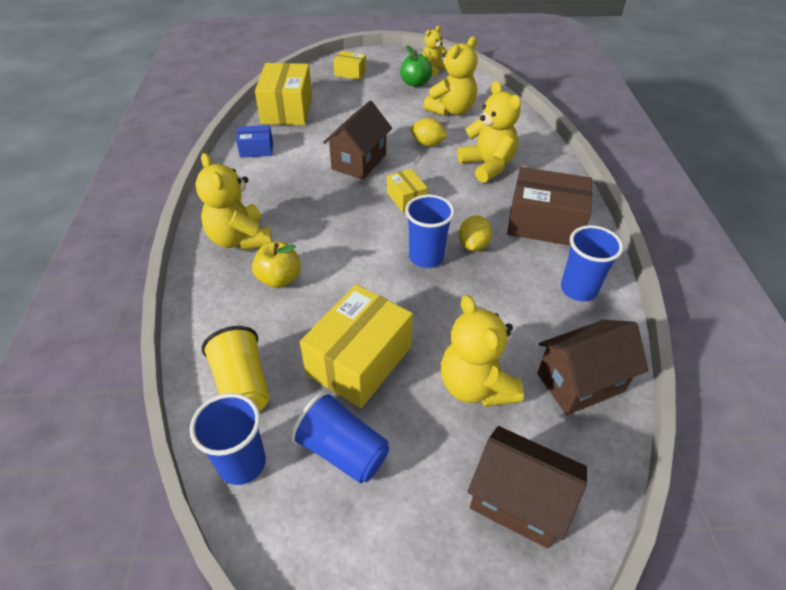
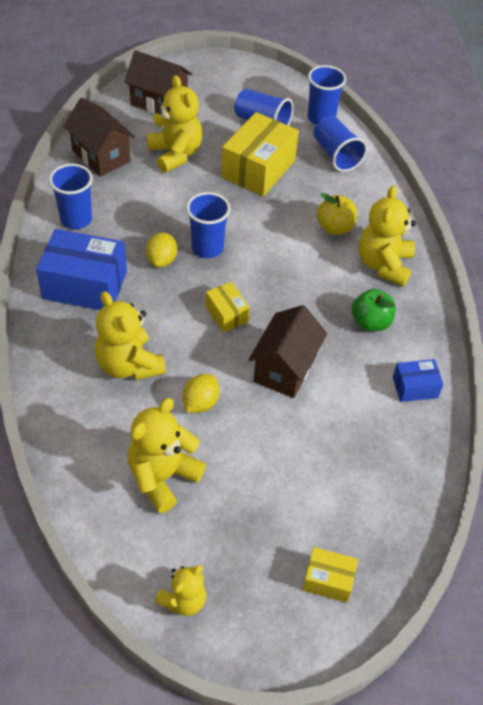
camera: 175 degrees right, 5 degrees up
(240, 239) = (384, 265): yellow teddy bear -> yellow teddy bear turned 135 degrees counterclockwise
(242, 385) = (336, 155): yellow cup -> blue cup
(287, 110) = (403, 471): yellow box -> none
(415, 83) = (216, 551): green apple -> green apple (370, 322)
(427, 143) = (200, 403): yellow lemon -> yellow lemon turned 75 degrees counterclockwise
(544, 223) = (85, 285): brown box -> blue box
(580, 382) = (101, 156): brown house -> brown house turned 75 degrees clockwise

